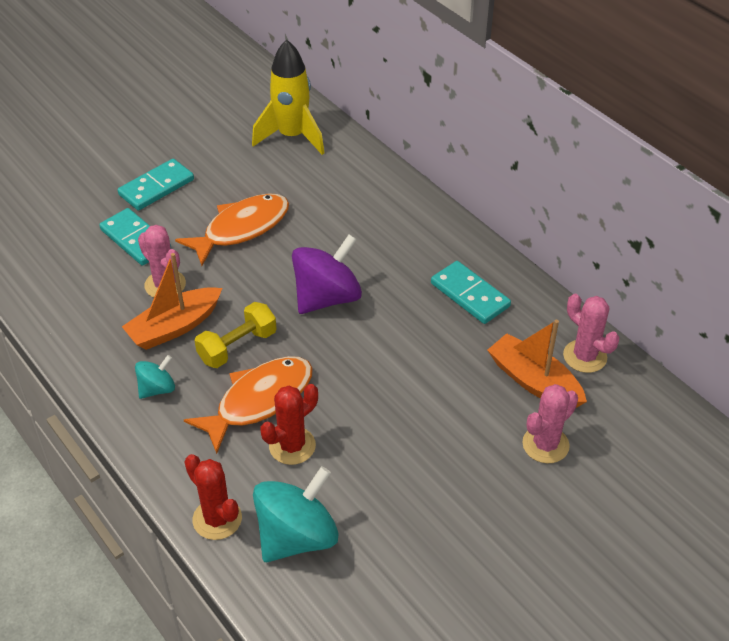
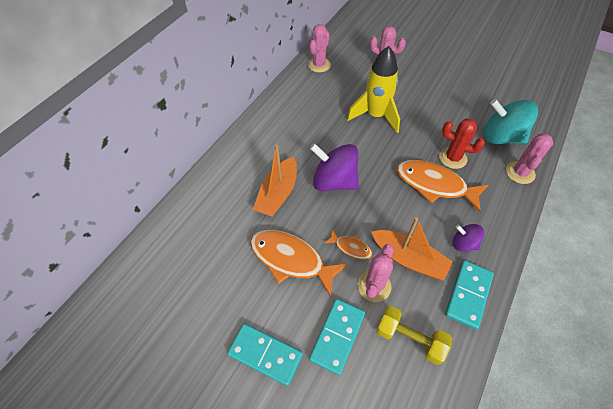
camera: 110 degrees left, 10 degrees up
(157, 389) = (463, 243): turquoise spinning top -> purple spinning top
(217, 519) = (520, 172): red cactus -> pink cactus
(223, 281) = (350, 247): none -> orange fish
(237, 346) = (402, 213): yellow dumbbell -> yellow dumbbell (409, 338)
(292, 136) = (163, 269): yellow rocket -> yellow rocket (375, 116)
(469, 295) = (297, 116): turquoise domino -> turquoise domino (468, 295)
(534, 381) = (346, 78): orange boat -> orange boat (278, 194)

